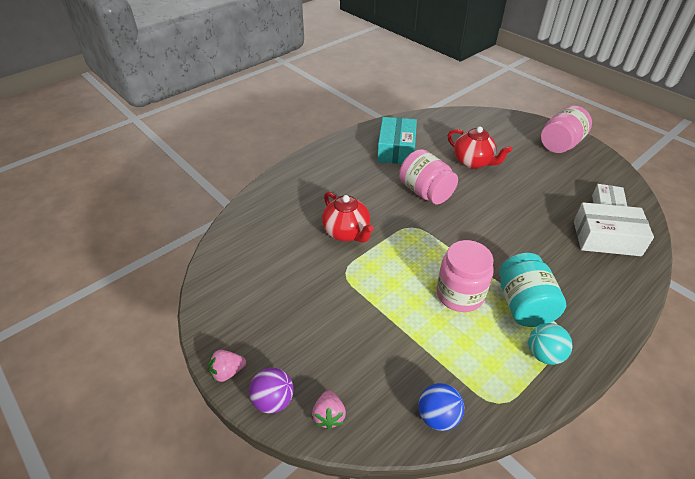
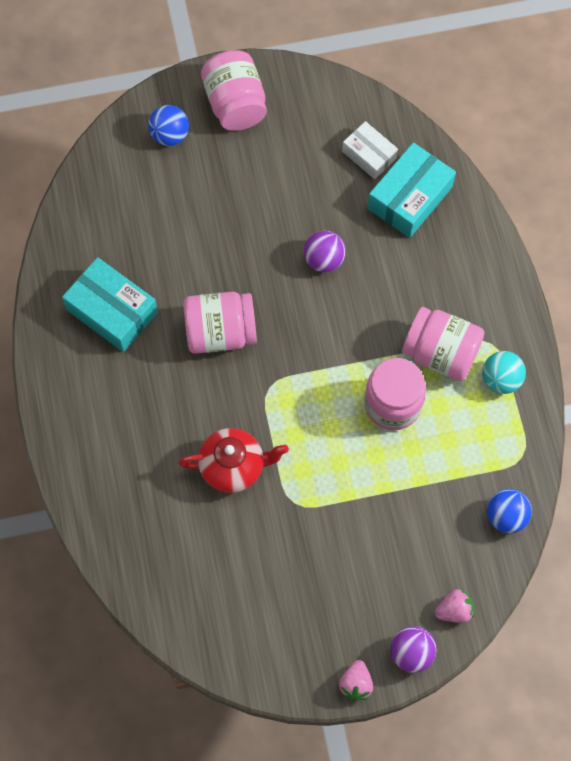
camera: 60 degrees left, 25 degrees up
(329, 415) = (454, 610): pink strawberry -> pink strawberry turned 45 degrees counterclockwise
(473, 162) = (201, 235): red teapot -> none
(513, 130) = (170, 135): none -> blue ball
(518, 216) = (324, 260): none -> purple ball
(523, 305) = (440, 353): turquoise jar -> pink jar
(606, 238) = (410, 197): white box -> turquoise box

